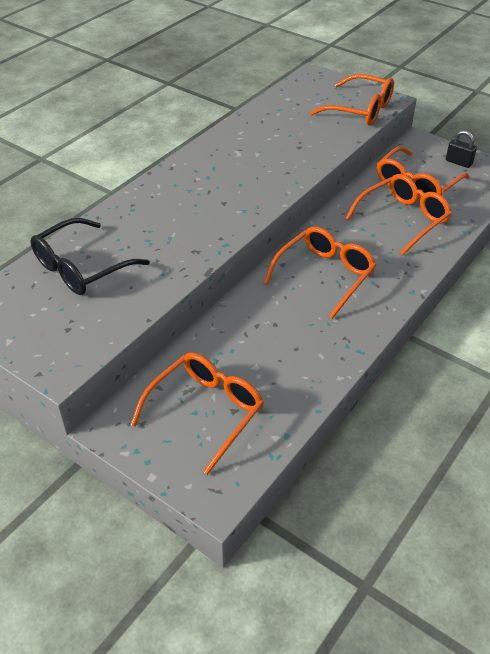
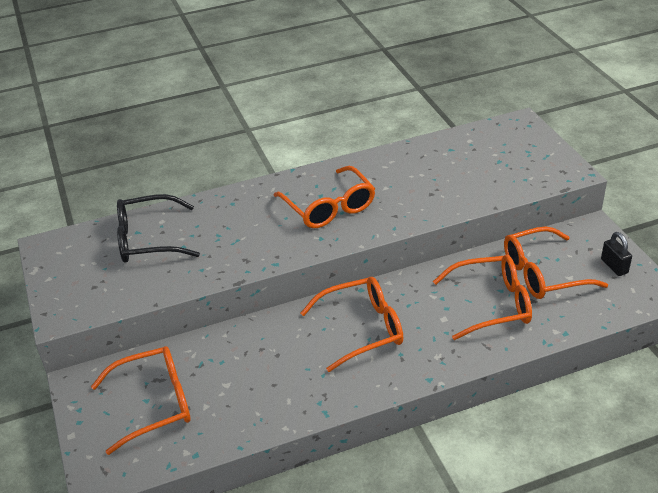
camera: 35 degrees right, 5 degrees down
(360, 110) = (531, 175): orange glasses -> orange glasses (329, 207)

